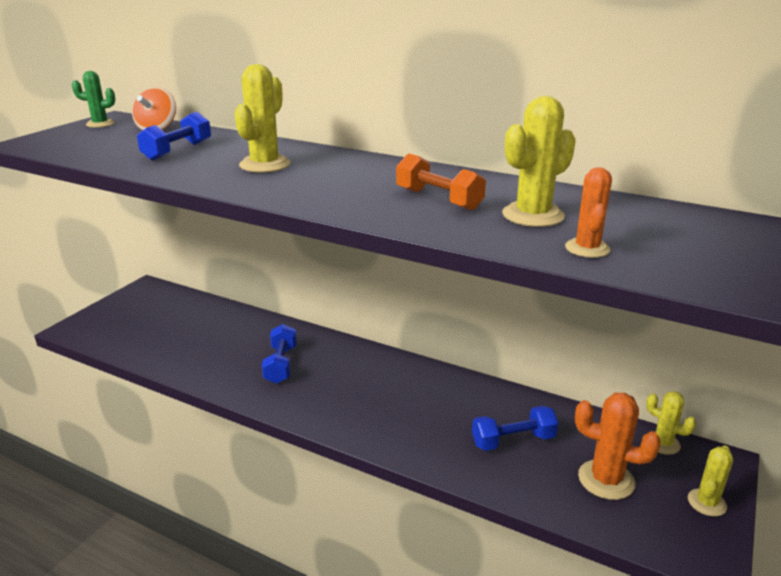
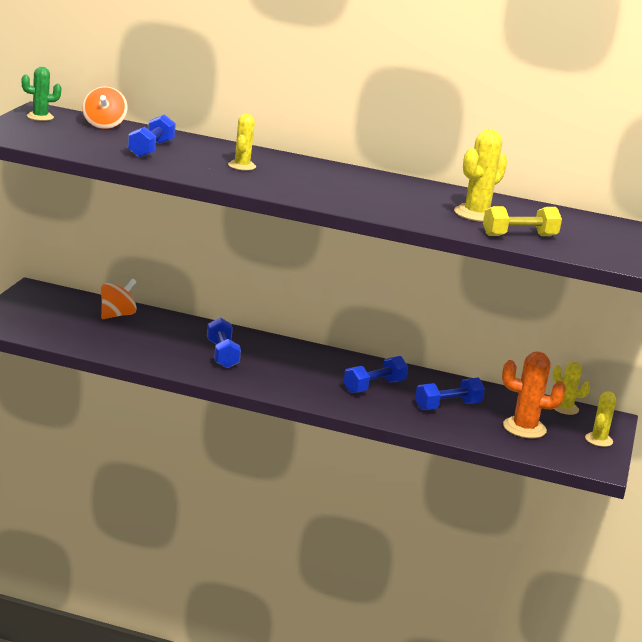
camera: 15 degrees left, 5 degrees down
(202, 316) = (117, 315): none -> orange spinning top
(265, 164) = (242, 166): yellow cactus -> yellow cactus, size x0.64
(432, 409) = (374, 387): none -> blue dumbbell
(438, 199) = (402, 200): orange dumbbell -> none
(587, 248) = (519, 236): orange cactus -> yellow dumbbell

